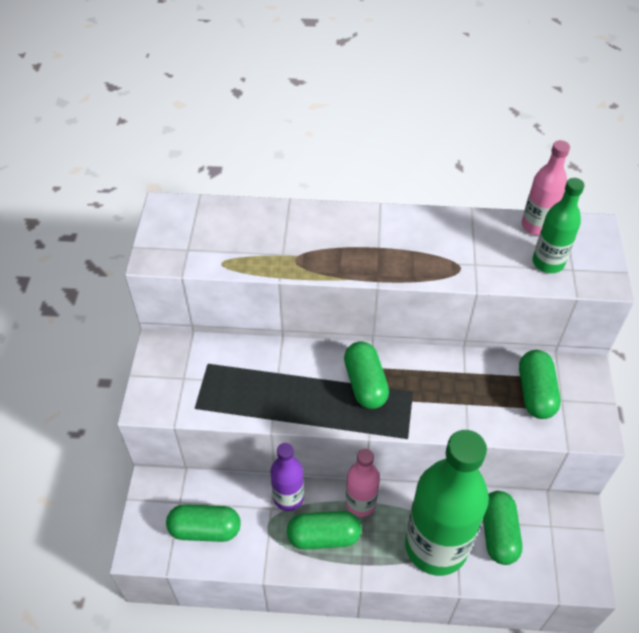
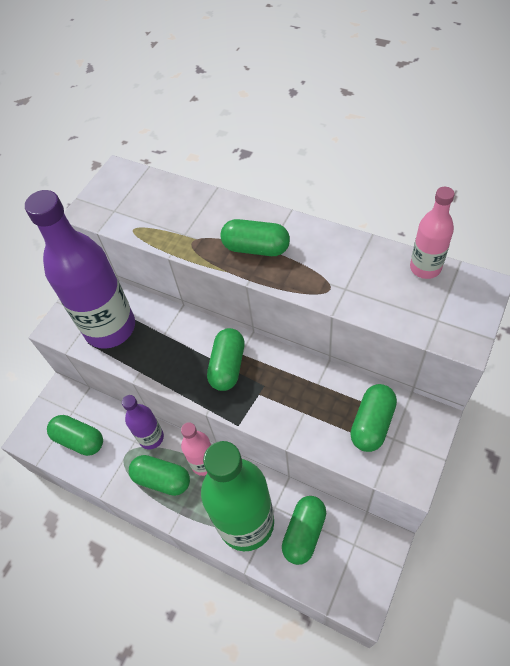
camera: 30 degrees right, 5 degrees up
(212, 384) = (110, 328): none -> purple bottle
(366, 248) = (256, 248): none -> green capsule
(548, 262) = (416, 306): green bottle -> none

